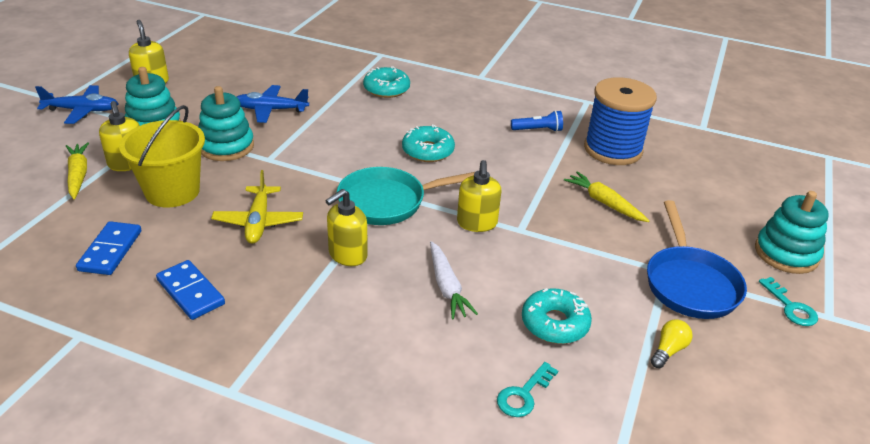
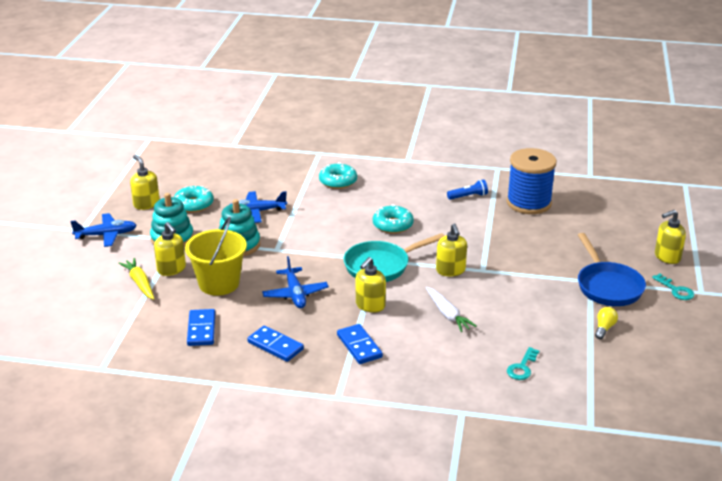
camera: 10 degrees left, 5 degrees down
(259, 222) = (295, 294): yellow plane -> blue plane
(302, 314) = (359, 346): none -> blue domino
(554, 323) = (527, 324): turquoise donut -> turquoise donut (194, 204)
(604, 203) = (534, 242): yellow carrot -> none
(786, 253) = (667, 257): turquoise stacking toy -> yellow soap dispenser

